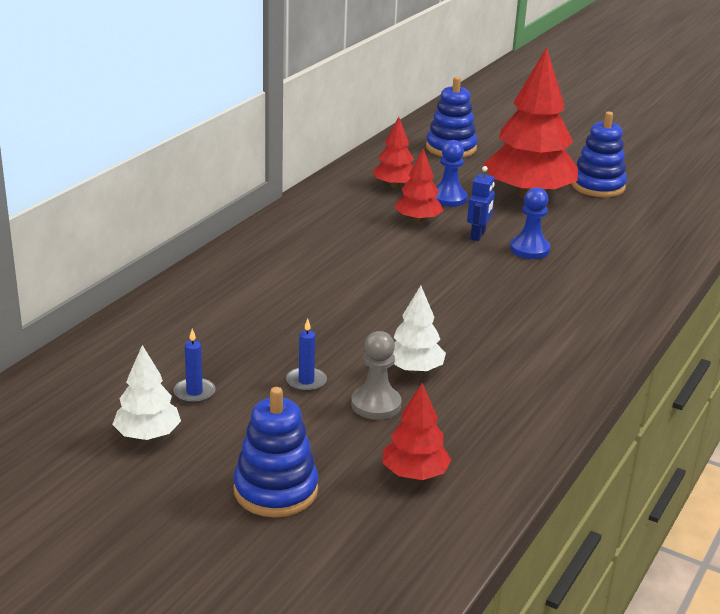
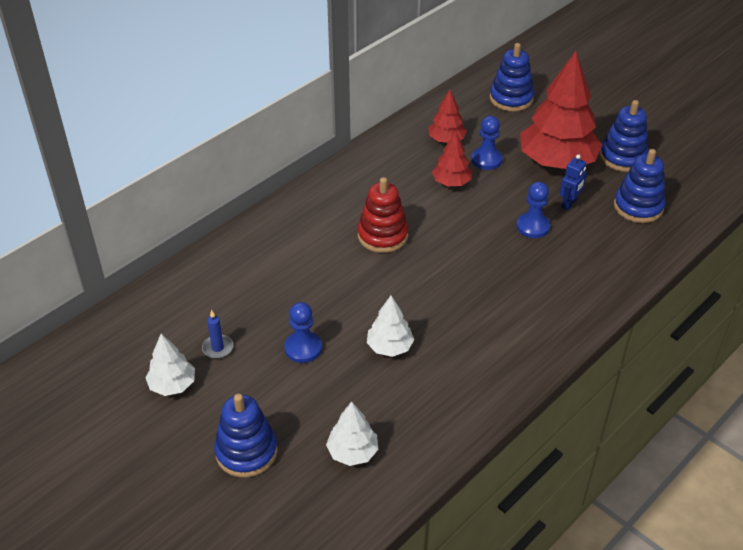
camera: 15 degrees right, 15 degrees up
(306, 381) = (303, 348): blue candle -> blue pawn
(358, 271) = (382, 235): none -> red stacking toy
(376, 404) = (347, 379): grey pawn -> none
(414, 474) = (352, 452): red tree -> white tree
(478, 235) = (495, 205): blue robot -> blue robot (569, 204)
(636, 224) = (638, 207): none -> blue stacking toy

